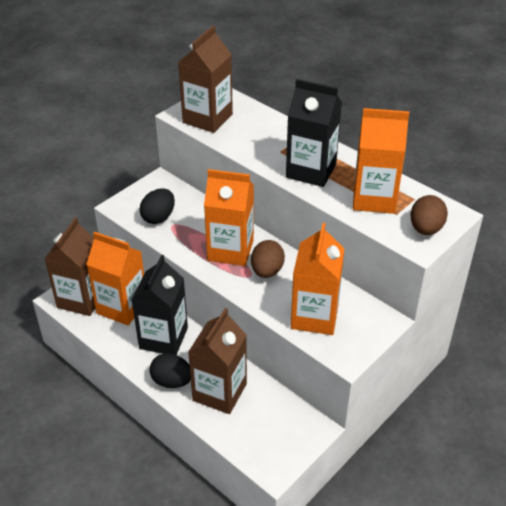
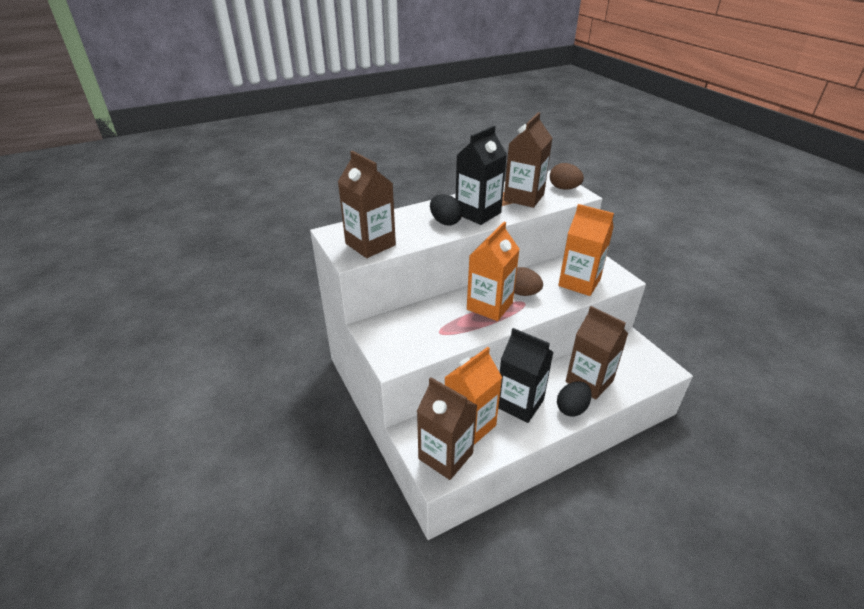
camera: 70 degrees left, 5 degrees down
(158, 217) = (424, 339): black egg -> black egg (445, 222)
(374, 199) = (524, 197): orange carton -> brown carton

